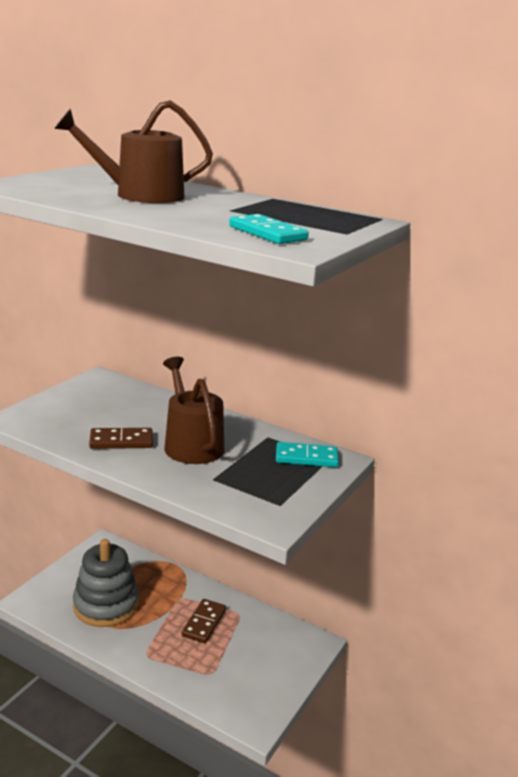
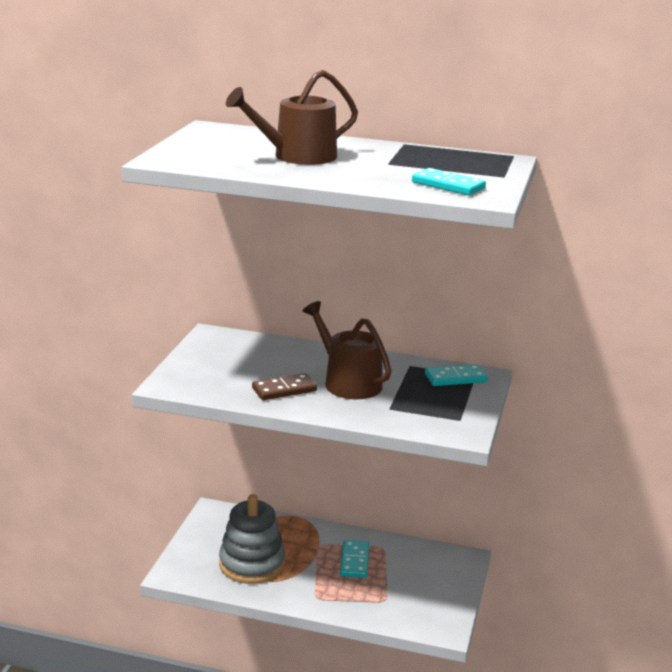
camera: 15 degrees left, 0 degrees up
(204, 623) = (354, 561): brown domino -> turquoise domino

